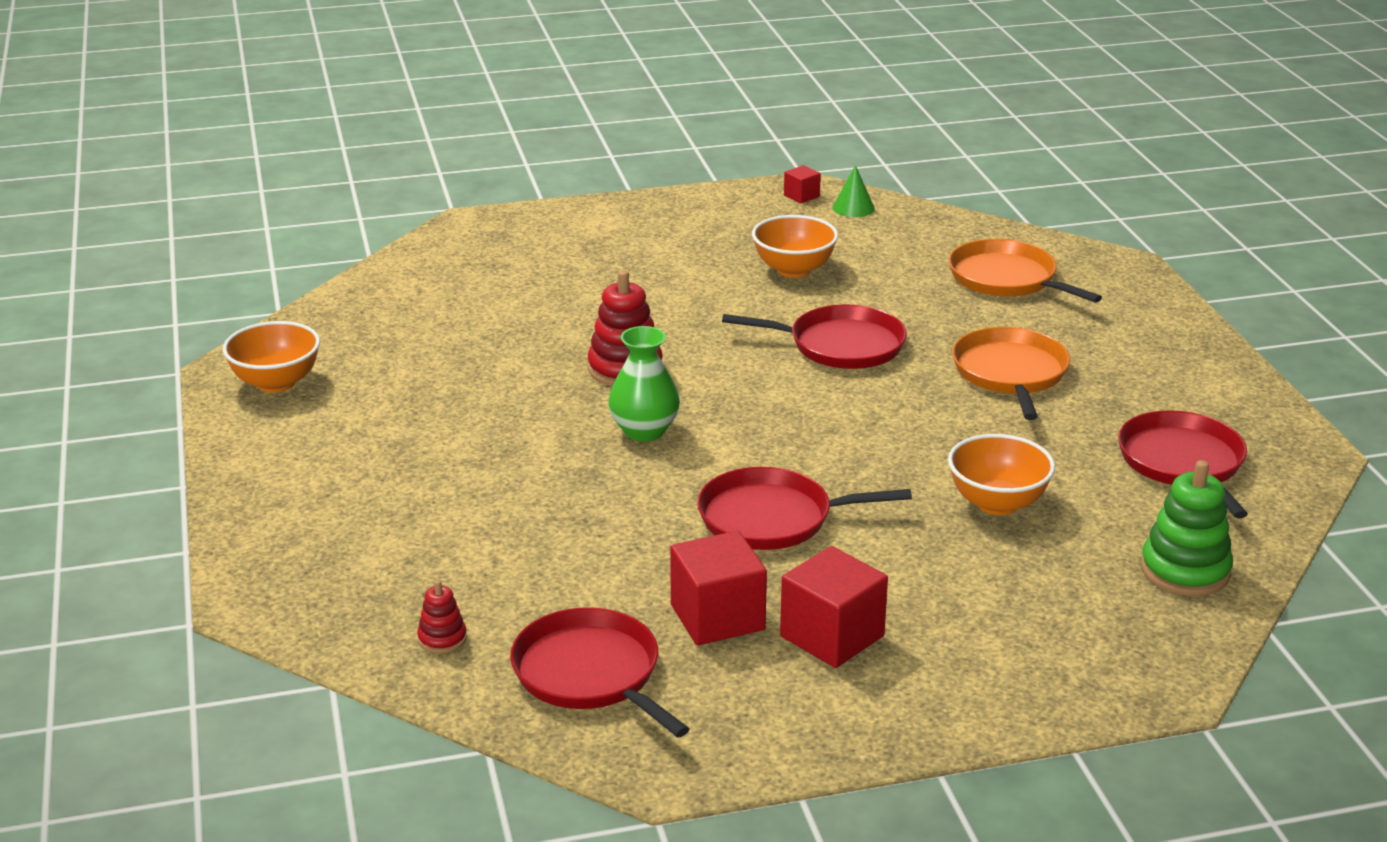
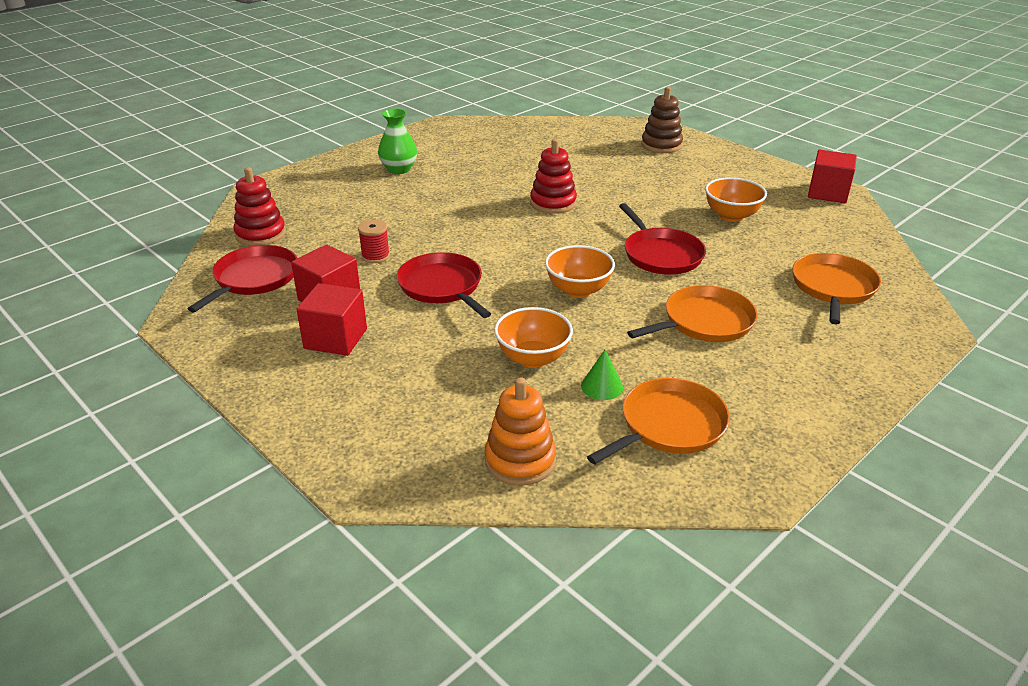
camera: 60 degrees right, 5 degrees up
(276, 383) = (443, 134): orange bowl -> orange bowl (578, 290)
(442, 639) = (260, 234): red stacking toy -> red stacking toy, size x1.90
(546, 239) = (661, 145): none -> brown stacking toy
(630, 549) = (375, 256): none -> red spool
(644, 431) = (495, 226): green vase -> green vase (399, 169)
(801, 196) = (828, 193): red cube -> red cube, size x1.98
(853, 208) = (841, 212): green cone -> green cone (602, 386)
(1183, 463) = (669, 425): red pan -> orange pan
(1185, 571) = (520, 460): green stacking toy -> orange stacking toy

